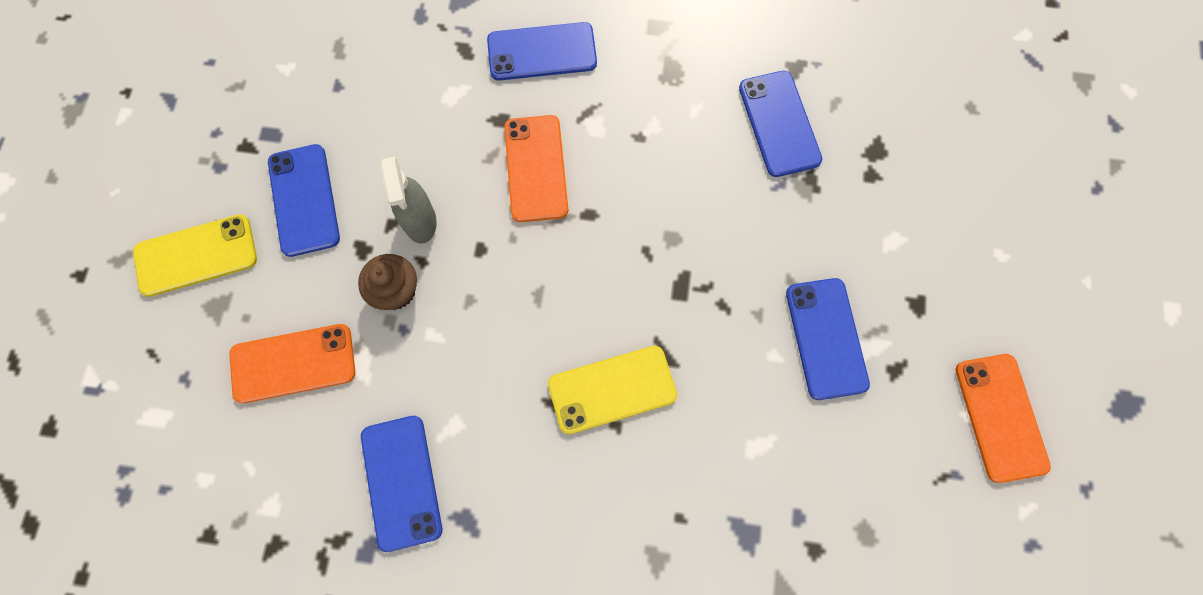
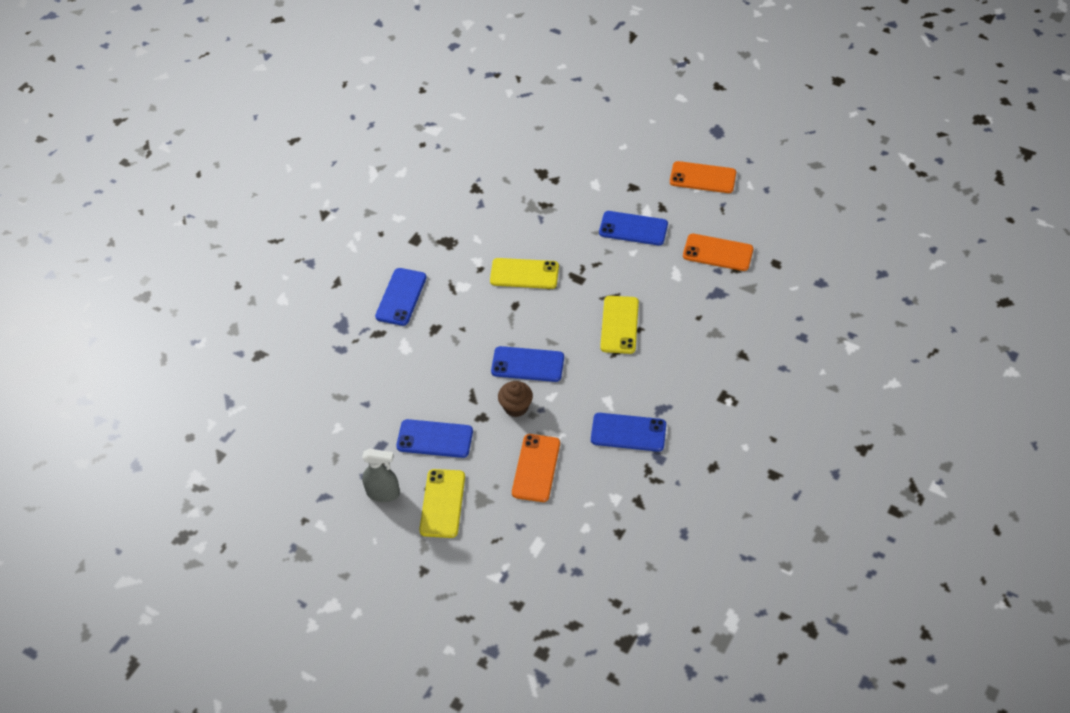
camera: 65 degrees left, 20 degrees down
(420, 221) = (478, 384): grey spray bottle -> grey spray bottle (383, 493)
(536, 168) = (474, 321): orange phone -> orange phone (718, 253)
(656, 204) = (524, 274): none -> yellow phone
(779, 123) = (505, 206): blue phone -> blue phone (527, 364)

